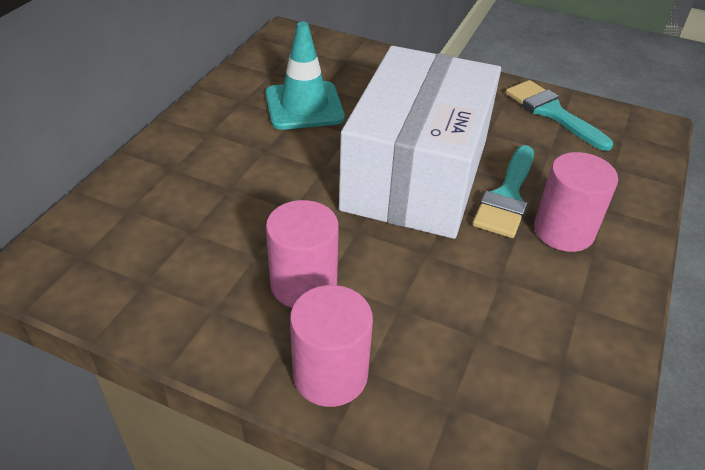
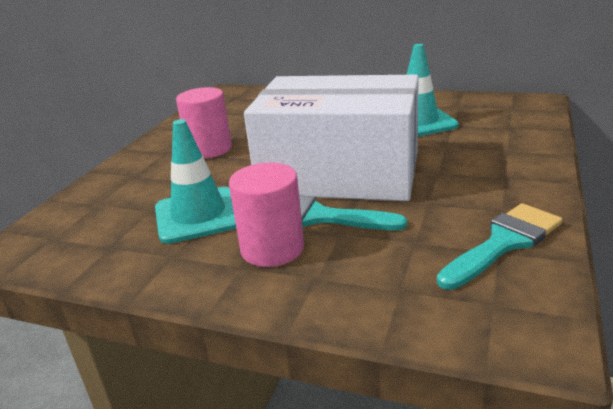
camera: 90 degrees right, 15 degrees down
(330, 375) = (134, 165): pink cylinder -> none
(496, 287) = (198, 215): none -> turquoise traffic cone

